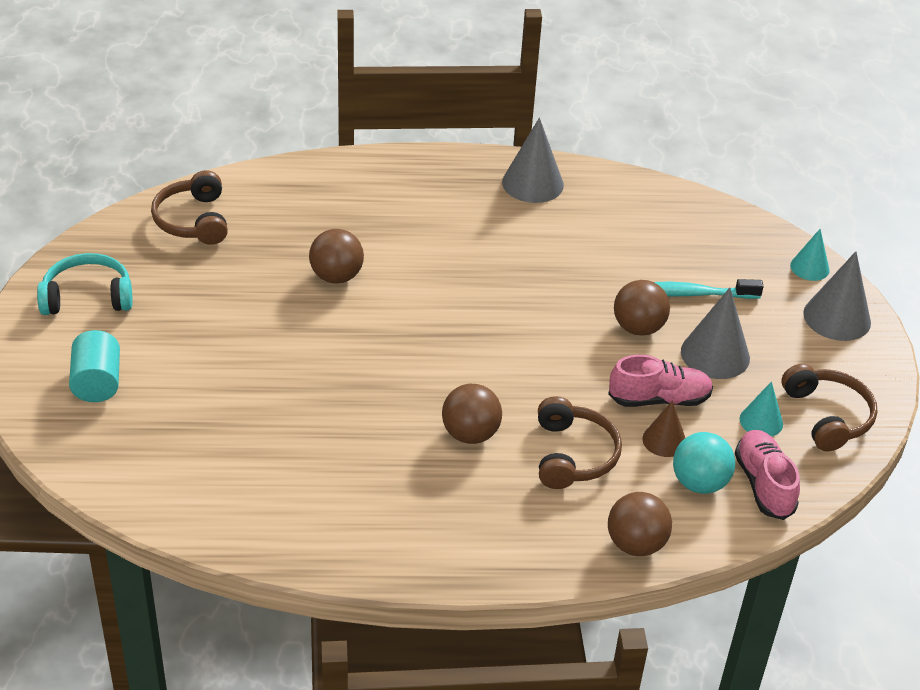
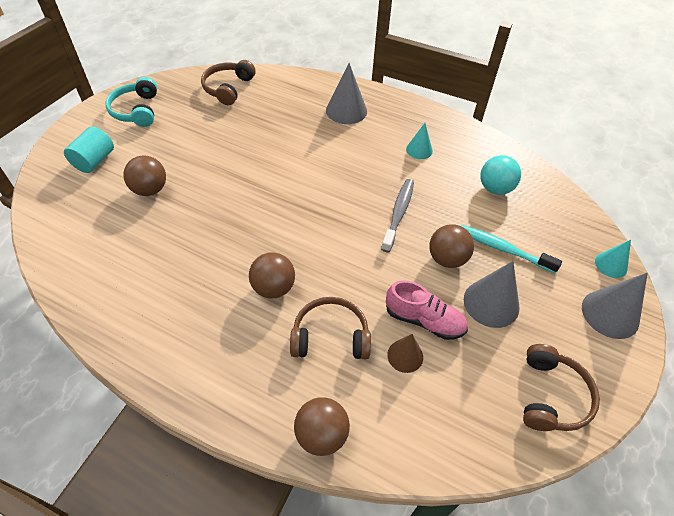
camera: 30 degrees right, 10 degrees up
(87, 297) = (136, 110): turquoise headphones -> turquoise headphones turned 120 degrees counterclockwise
(336, 276) = (278, 148): brown ball -> brown ball (150, 190)
(532, 183) = (445, 134): grey cone -> grey cone (346, 110)
(548, 299) = (398, 214): none -> grey toothbrush
(573, 455) = (330, 336): brown headphones -> brown headphones turned 120 degrees counterclockwise
(699, 483) = (407, 405): turquoise ball -> turquoise ball (495, 188)
(761, 421) = (492, 375): turquoise cone -> turquoise cone (419, 150)
(763, 484) = (459, 432): pink shoe -> none

